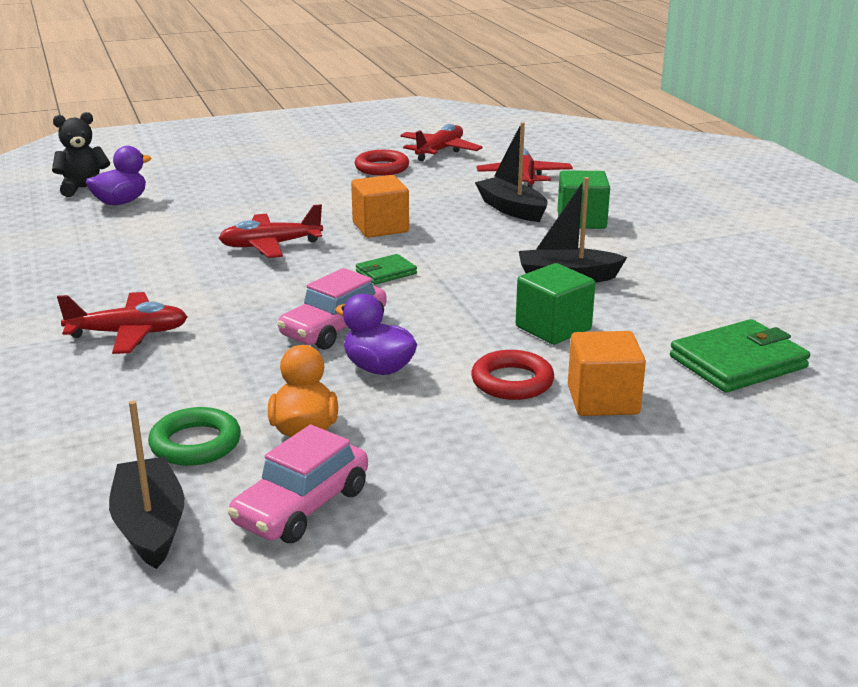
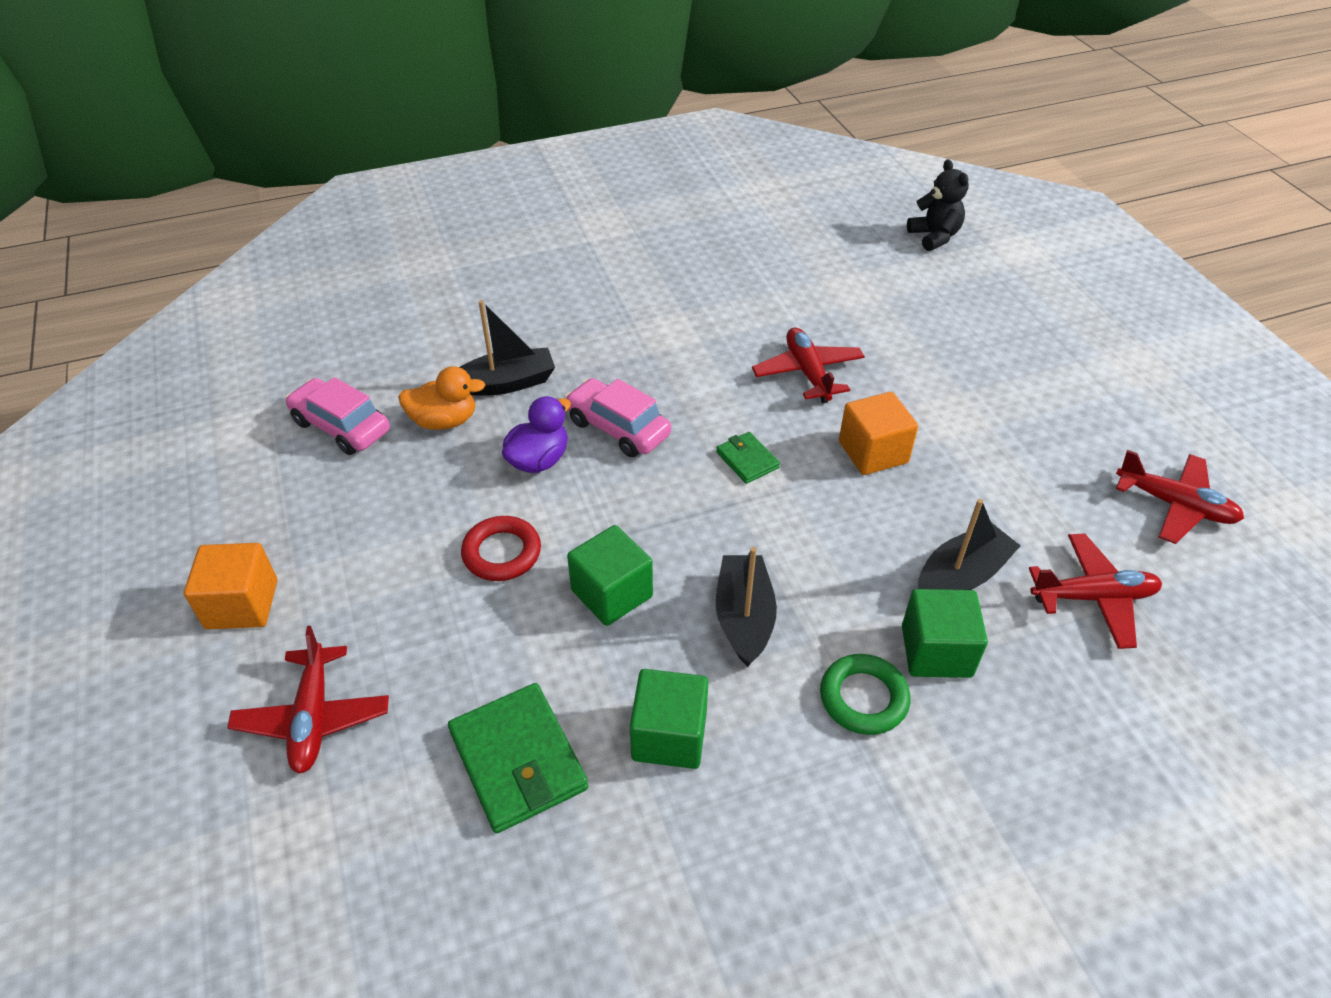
camera: 90 degrees right, 20 degrees up
(121, 202) = (903, 264): purple duck -> none
(128, 334) = (614, 311): red plane -> red plane (313, 717)
(150, 525) = (342, 359): black boat -> black boat (507, 383)
(195, 443) = (437, 367): green ring -> green ring (863, 698)
(382, 168) = (1079, 448): red ring -> none
(603, 400) = (456, 621): orange cube -> orange cube (242, 604)
(688, 305) = (669, 735): none -> green cube

